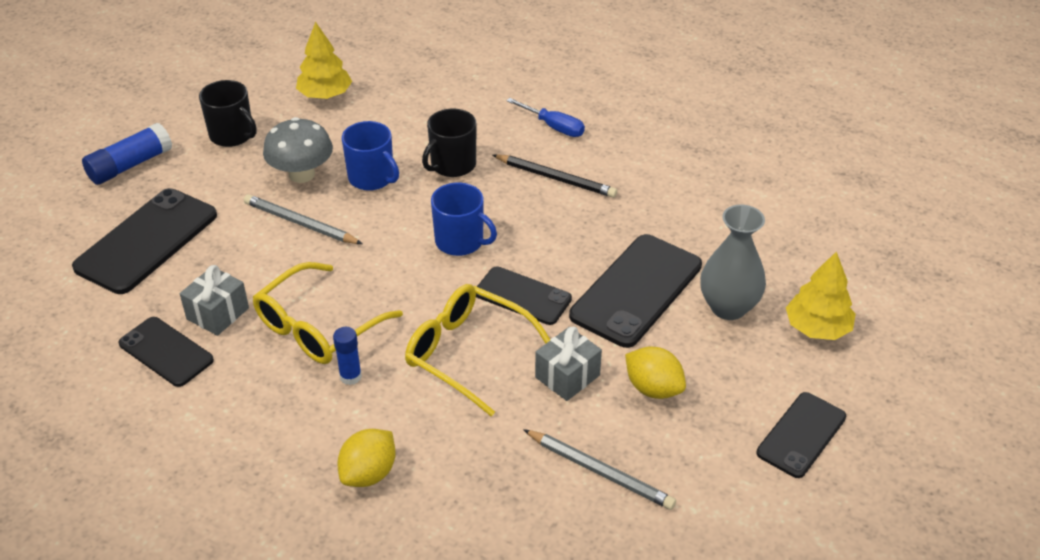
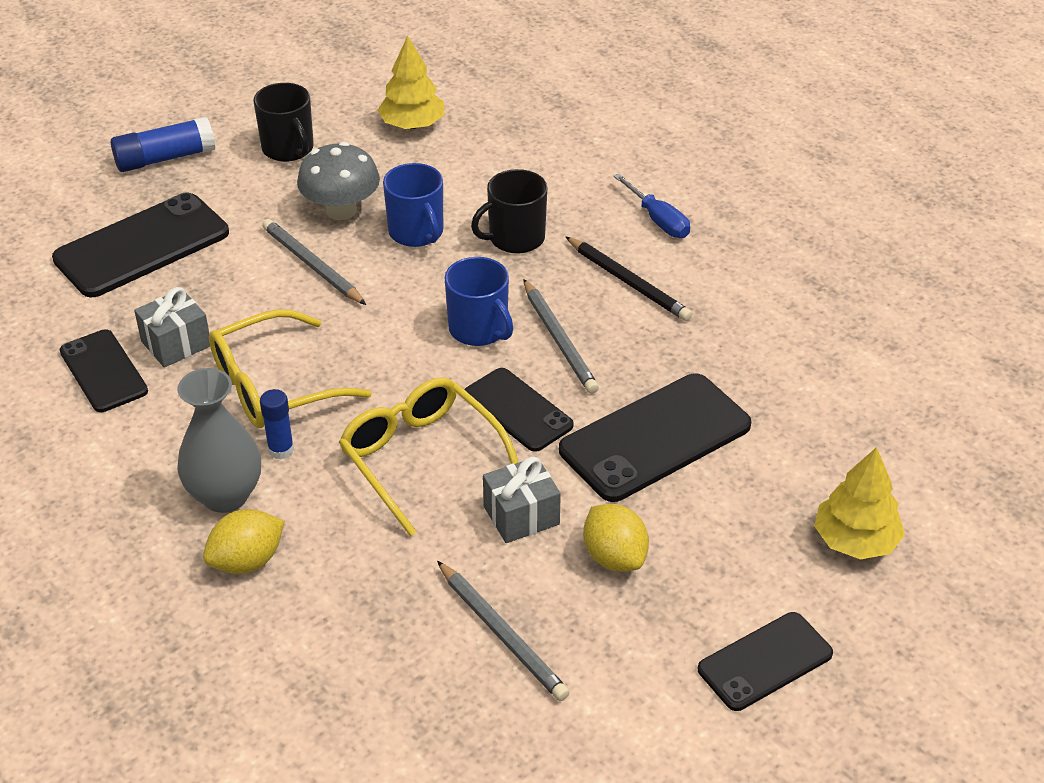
camera: 20 degrees right, 0 degrees up
(526, 234) = (559, 340): none -> grey pencil
(728, 307) = (757, 486): grey vase -> grey vase (225, 495)

